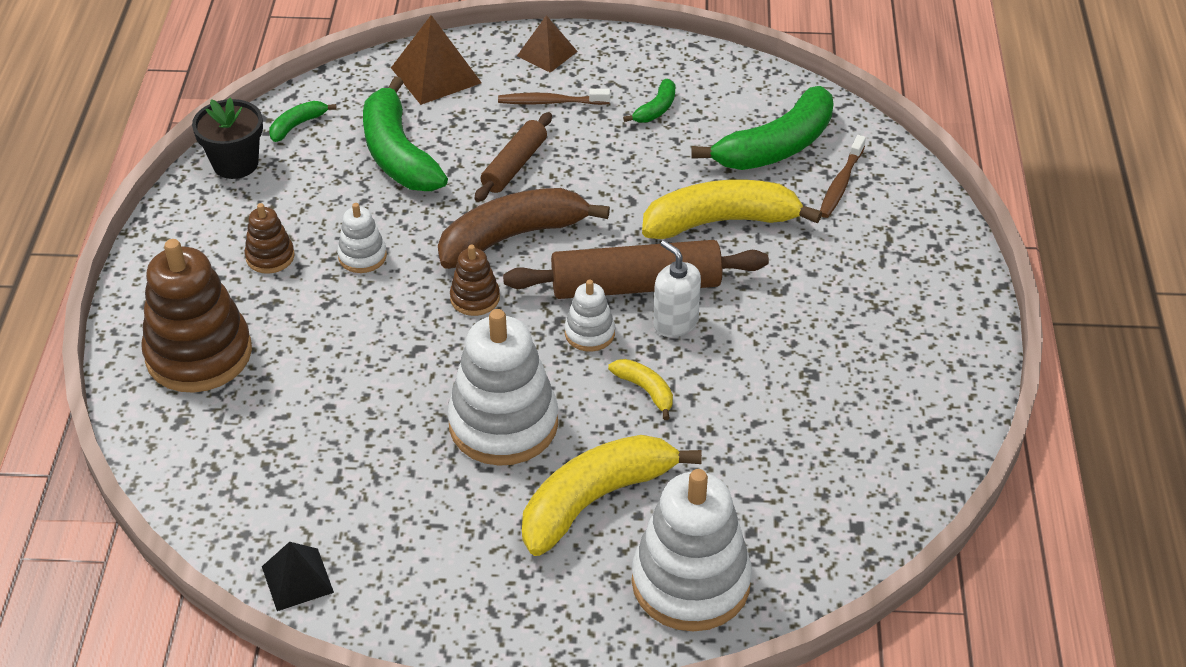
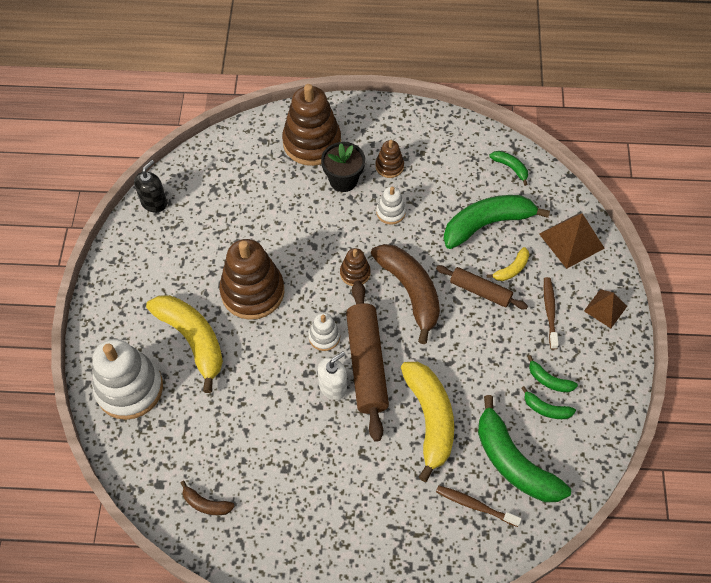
camera: 90 degrees right, 15 degrees up
(235, 164) = (471, 140): black flower pot -> black flower pot (343, 180)
(297, 579) = (154, 203): black pyramid -> black soap dispenser
(503, 424) = (252, 292): white stacking toy -> brown stacking toy
(645, 390) = (275, 368): yellow banana -> yellow banana (511, 269)
(698, 114) = (546, 409): none -> green banana
(880, 465) = (206, 504): none -> brown banana

